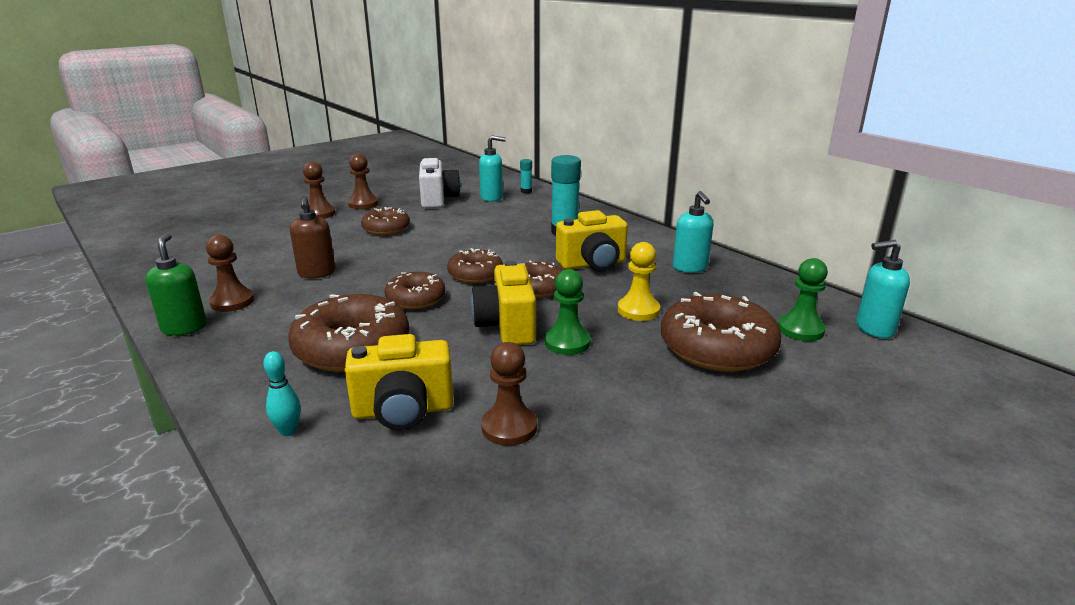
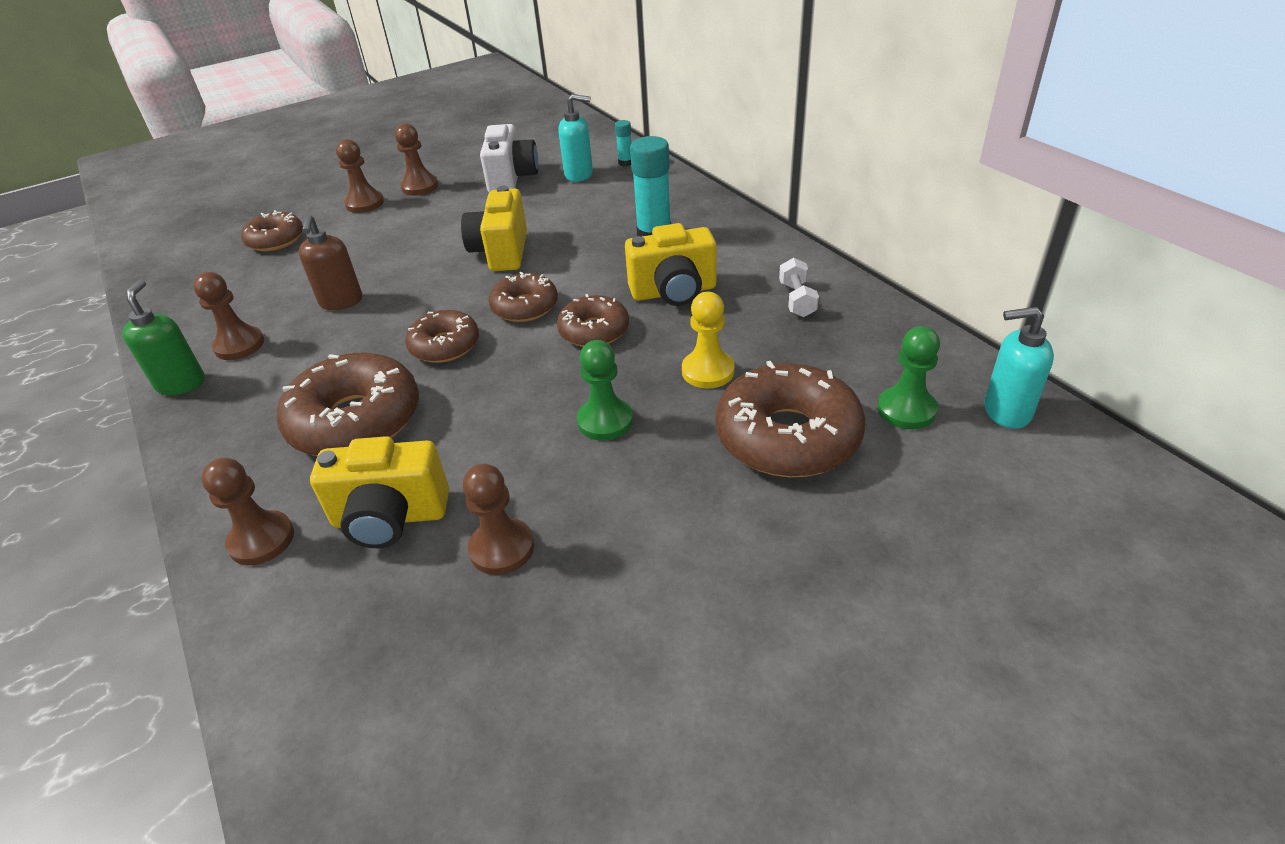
camera: 10 degrees right, 15 degrees up
(288, 431) = (261, 540): turquoise bowling pin -> brown pawn
(386, 229) = (437, 229): brown donut -> brown donut (276, 240)
(507, 327) = (540, 393): yellow camera -> yellow camera (501, 252)
(690, 268) = (797, 300): turquoise soap dispenser -> white dumbbell

